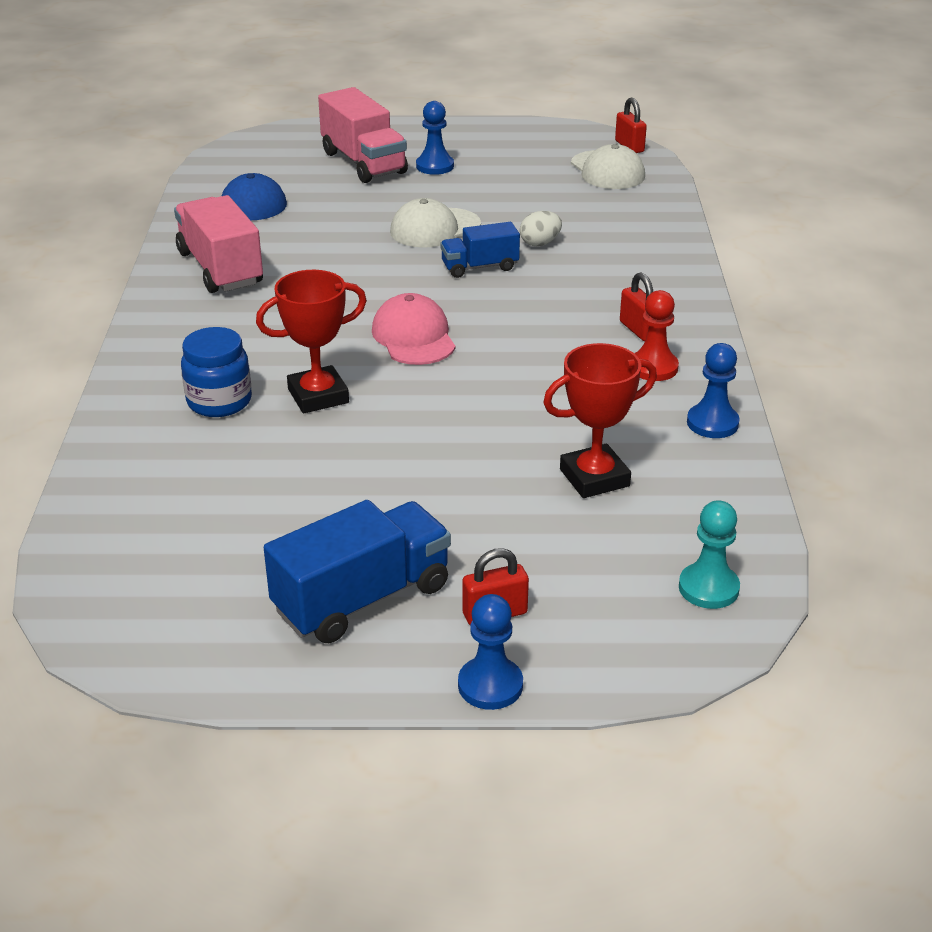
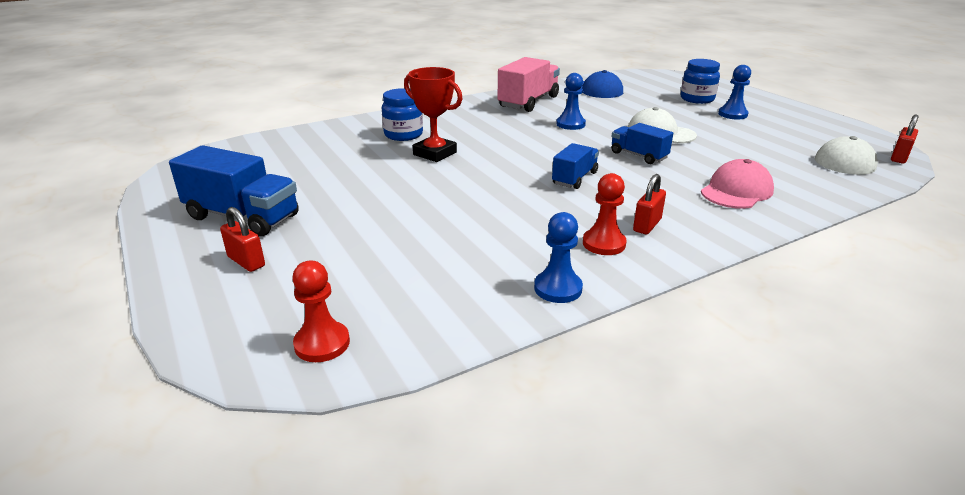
camera: 60 degrees right, 5 degrees down
(363, 163) = (697, 99): pink truck -> blue jar
(413, 337) = (529, 159): pink cap -> pink cap (736, 191)
(490, 685) = (167, 280): blue pawn -> blue pawn (570, 124)
(496, 327) = (574, 178): none -> blue truck
(540, 243) = (701, 164): white egg -> none
(594, 477) = (431, 257): red trophy -> none
(708, 588) = (322, 343): turquoise pawn -> red pawn

